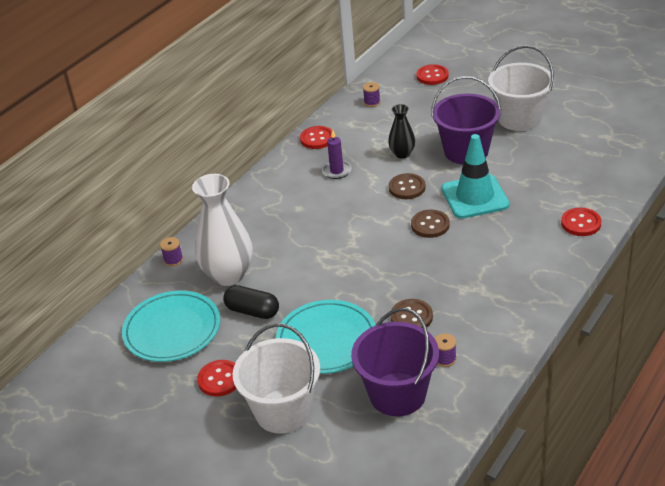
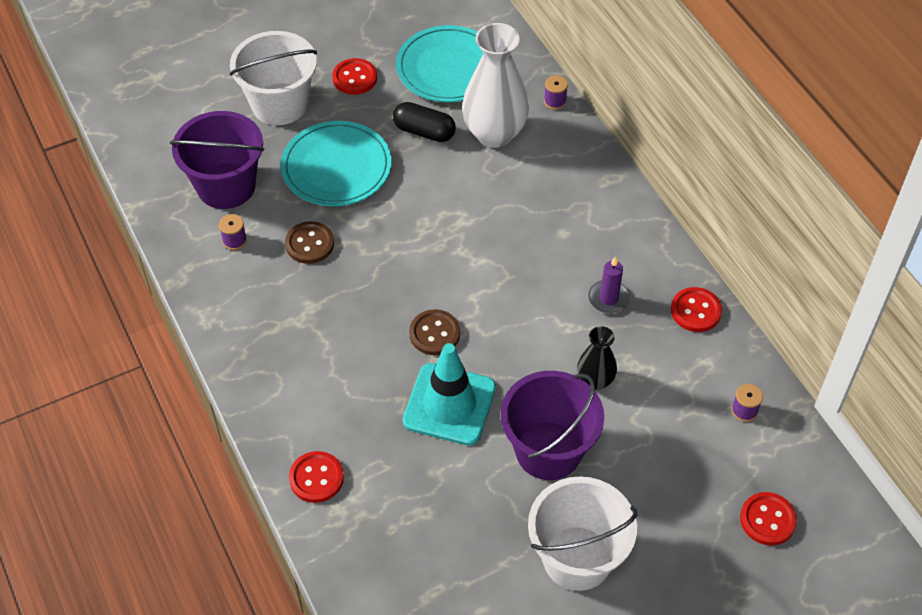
camera: 115 degrees right, 15 degrees up
(252, 311) = (424, 131): black capsule -> black capsule turned 60 degrees clockwise
(407, 188) = (521, 349): brown button -> none

